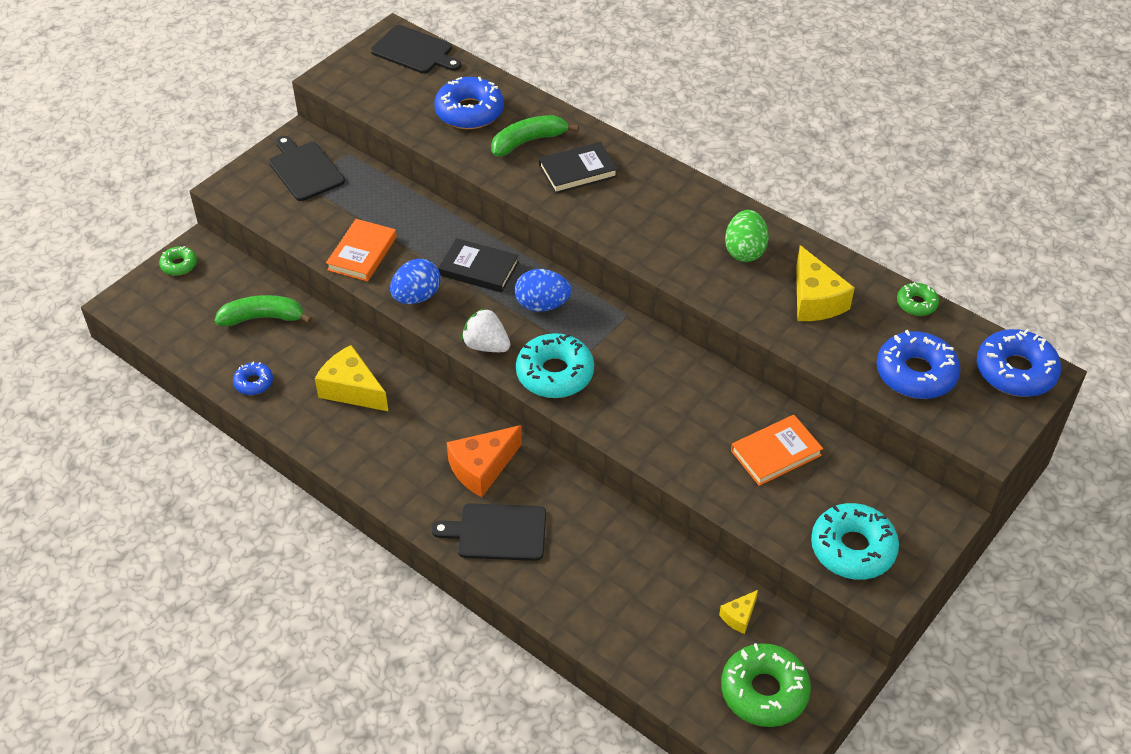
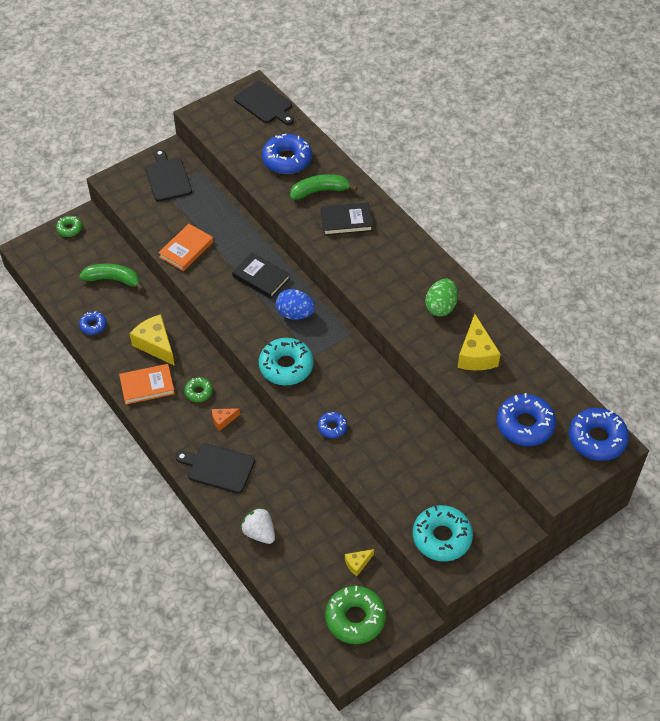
camera: 15 degrees right, 5 degrees up
(416, 297) = (212, 289): blue egg -> none
(482, 468) = (223, 420): orange cheese -> orange cheese, size x0.52
(486, 345) = (247, 335): white strawberry -> white strawberry (259, 532)
(648, 438) = (332, 427): none -> blue donut
(775, 453) = (415, 457): orange book -> orange book (147, 386)
(916, 304) = (547, 373): green donut -> green donut (199, 392)

